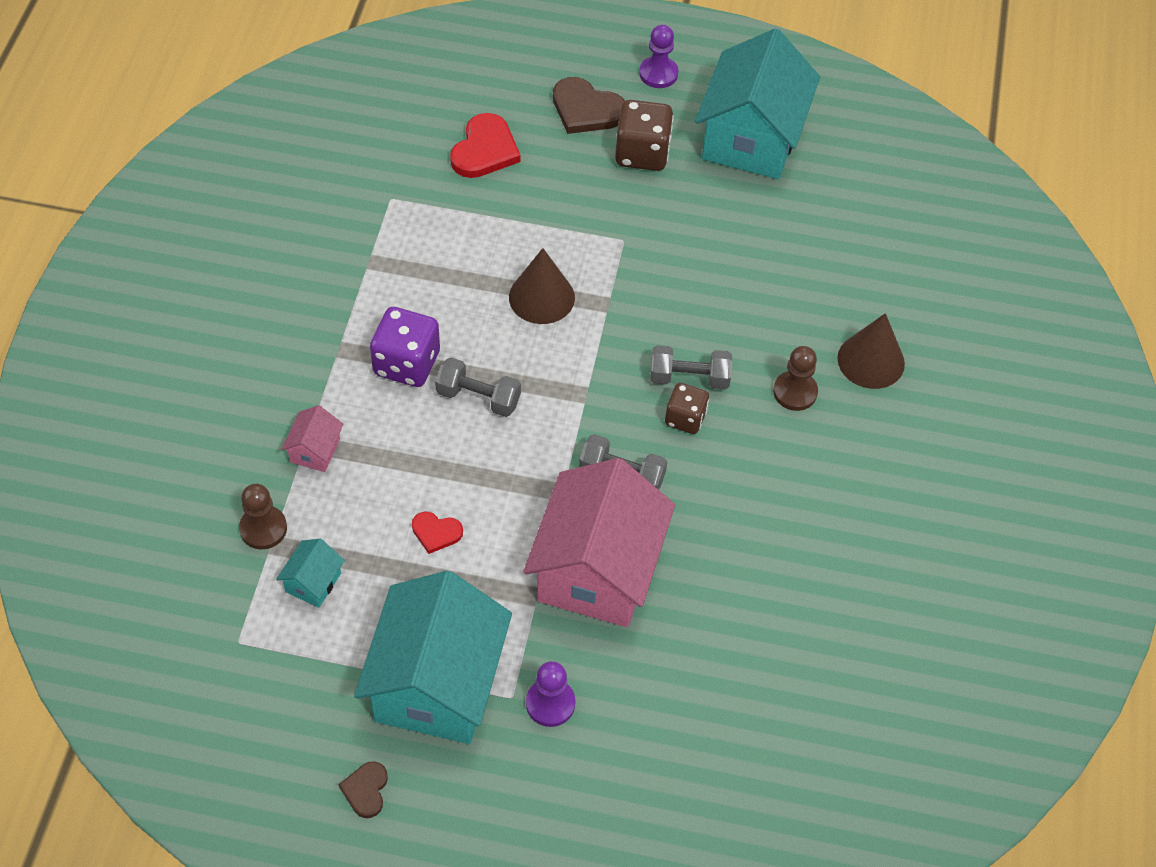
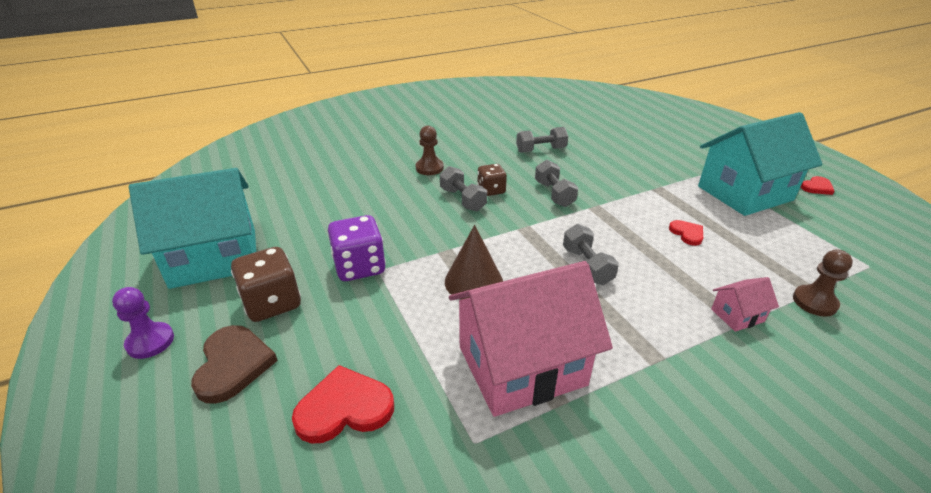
camera: 125 degrees left, 20 degrees down
(313, 582) = (793, 260): turquoise house -> none
(366, 790) = (817, 187): brown heart -> red heart
(406, 363) = (613, 314): purple dice -> purple dice (359, 267)
(550, 703) = (690, 163): purple pawn -> none
(597, 570) = (614, 178): pink house -> pink house (521, 366)
(742, 551) = (541, 150): none -> grey dumbbell
(871, 360) = (381, 156): brown cone -> none

